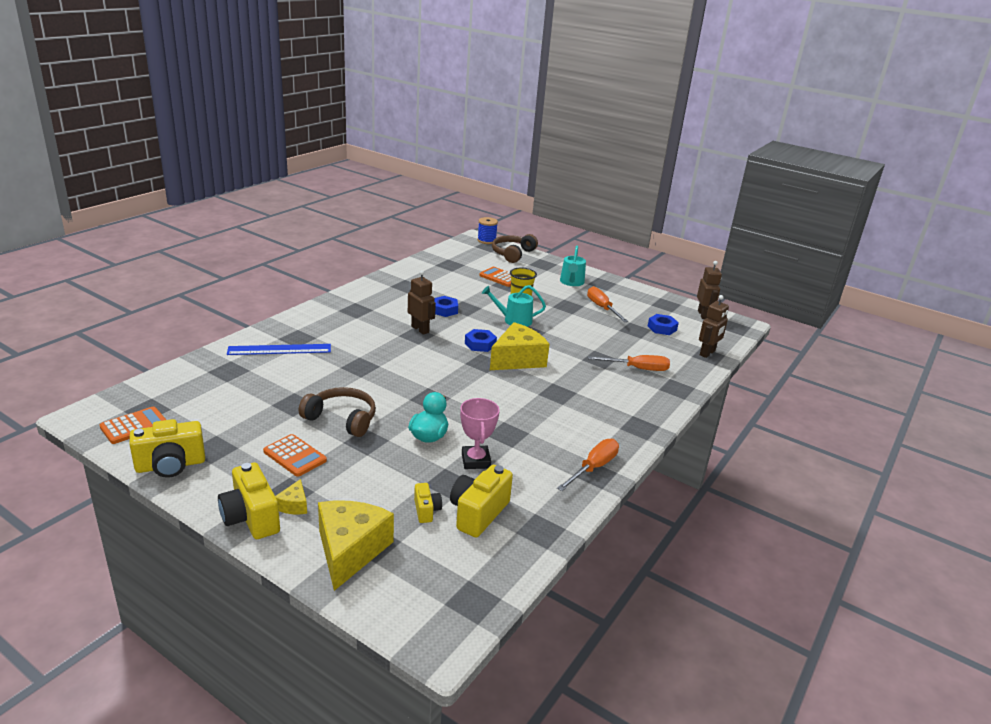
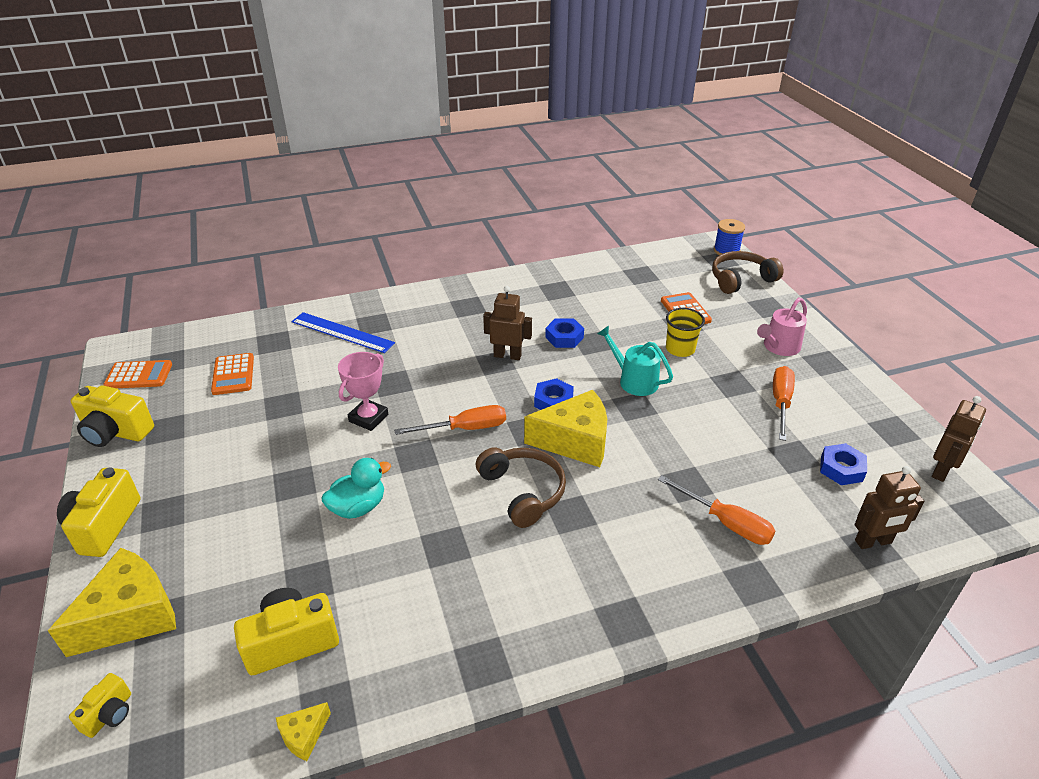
camera: 40 degrees right, 10 degrees up
(294, 505) = (150, 530): yellow cheese -> yellow cheese (304, 735)
(295, 456) = (215, 470): orange calculator -> orange calculator (233, 374)
(342, 419) = (303, 444): brown headphones -> brown headphones (523, 491)
(420, 329) = (507, 355): brown robot -> brown robot turned 75 degrees counterclockwise
(426, 510) = (248, 606): yellow camera -> yellow camera (109, 714)
(475, 460) = (369, 566): pink trophy -> pink trophy (368, 418)
(571, 282) = (779, 347): turquoise watering can -> pink watering can
(593, 468) = (490, 652): orange screwdriver -> orange screwdriver (465, 428)

